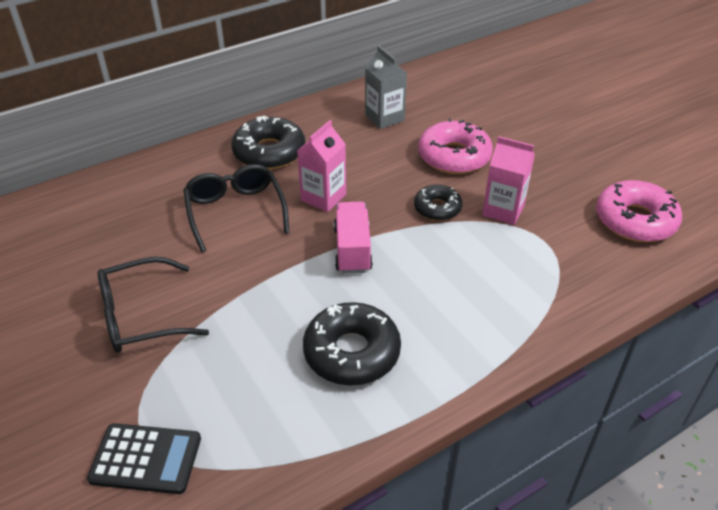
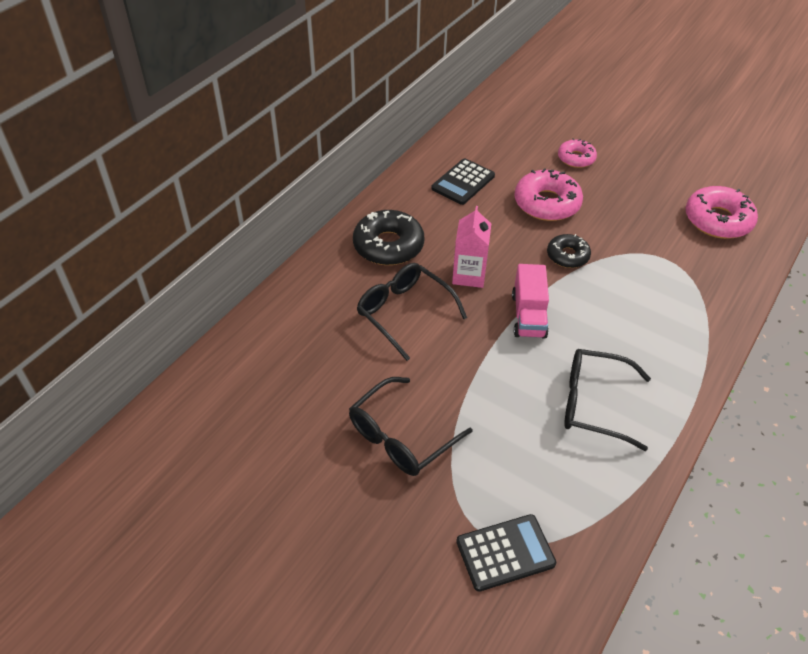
camera: 25 degrees left, 5 degrees up
(352, 250) = (528, 315): pink truck -> pink truck turned 150 degrees counterclockwise
(352, 352) = (593, 404): black donut -> black glasses
(384, 118) = (463, 182): grey carton -> black calculator
(503, 210) = (618, 241): pink carton -> none
(517, 125) = (576, 158): none -> pink donut

